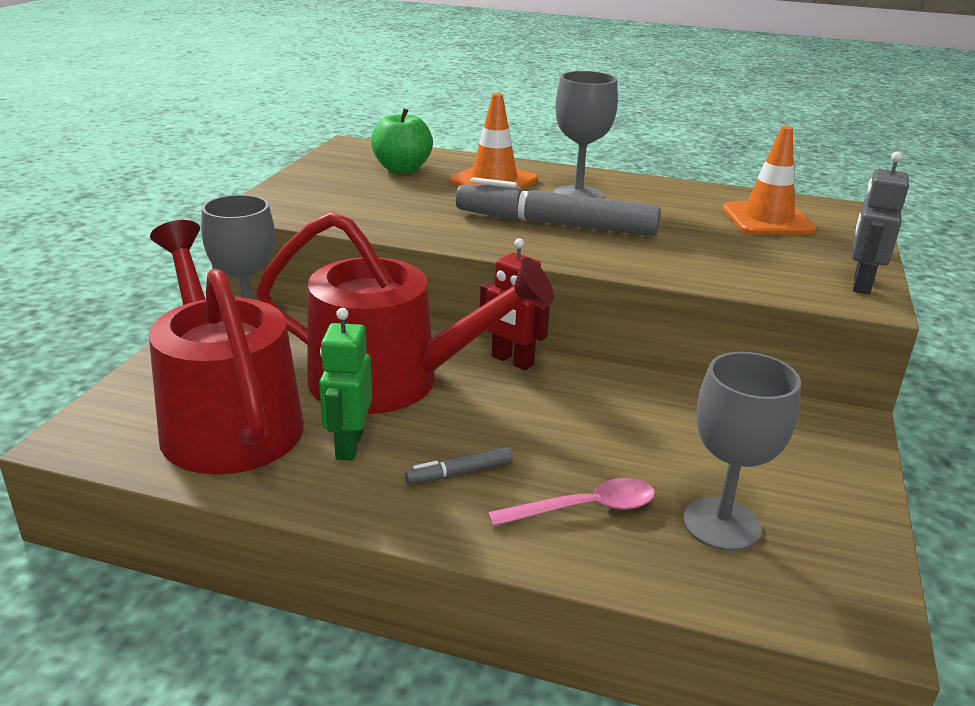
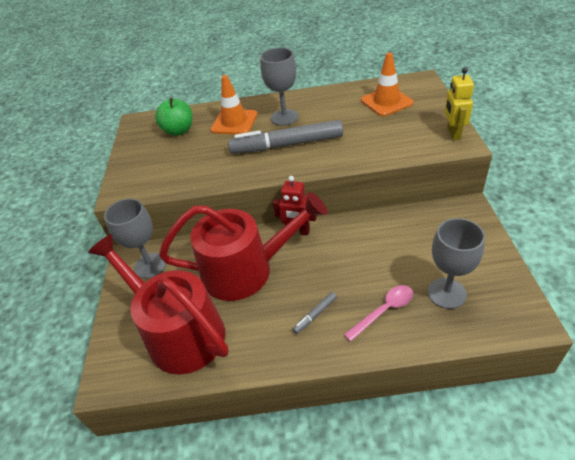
camera: 15 degrees left, 15 degrees up
(348, 445) = (251, 321): green robot -> none
(861, 284) = (453, 133): grey robot -> yellow robot

